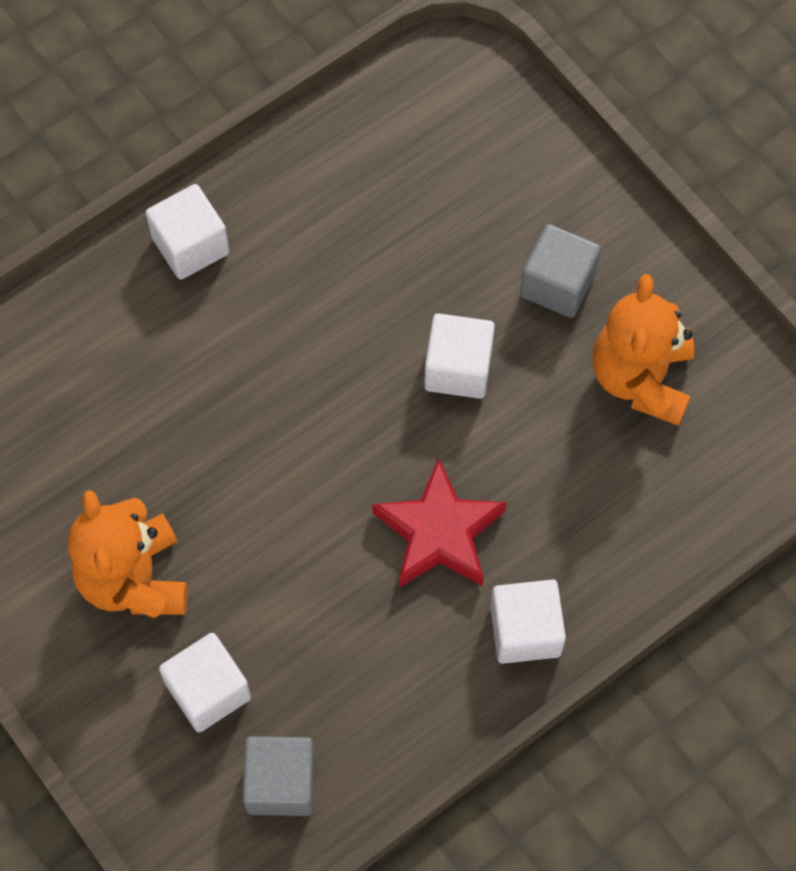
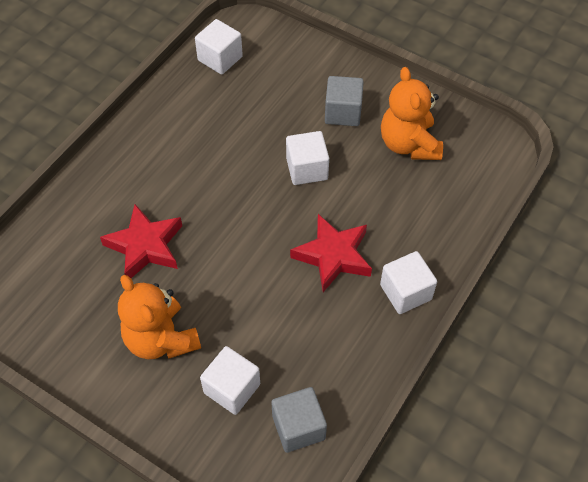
camera: 20 degrees left, 10 degrees down
(162, 419) = (145, 246): none -> red star
(190, 245) = (128, 152): white cube -> white cube (220, 58)

